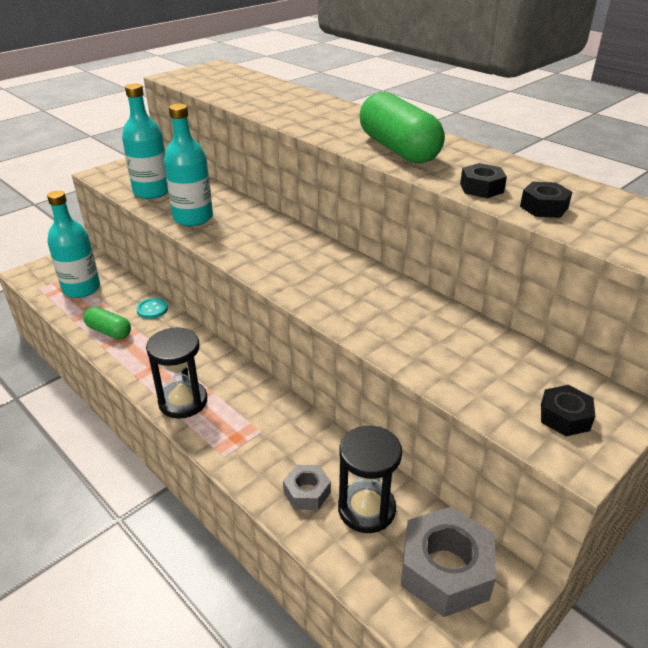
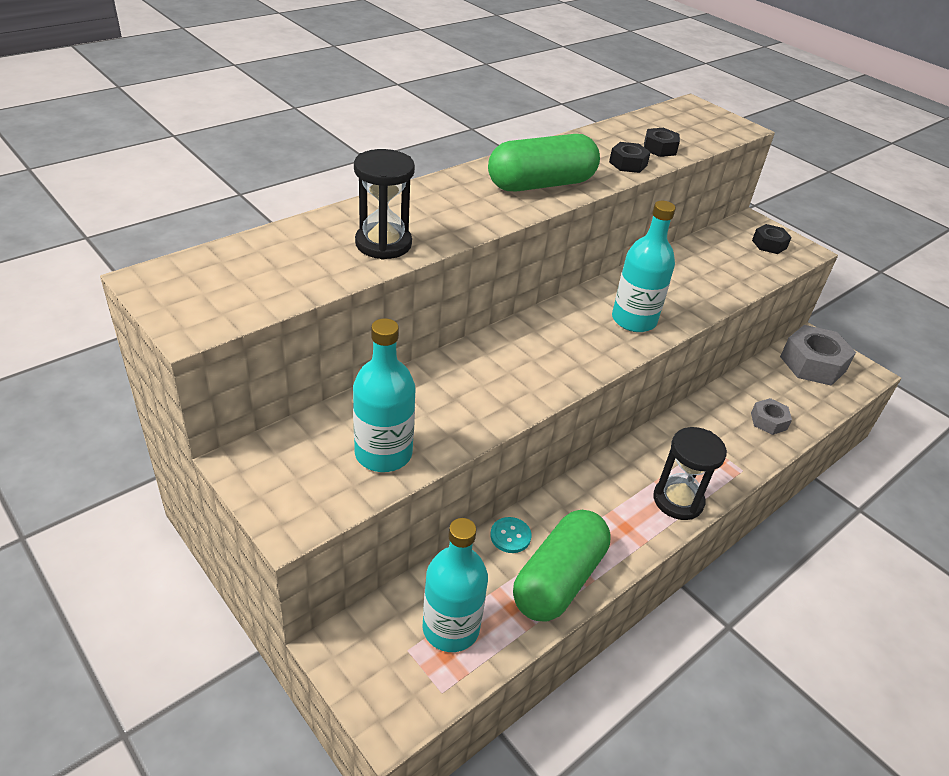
camera: 90 degrees left, 5 degrees up
(109, 331) = (558, 579): green capsule -> green capsule, size x1.84
(193, 218) = (475, 409): turquoise bottle -> turquoise bottle (634, 320)
(366, 509) = (775, 391): black hourglass -> black hourglass (383, 244)

